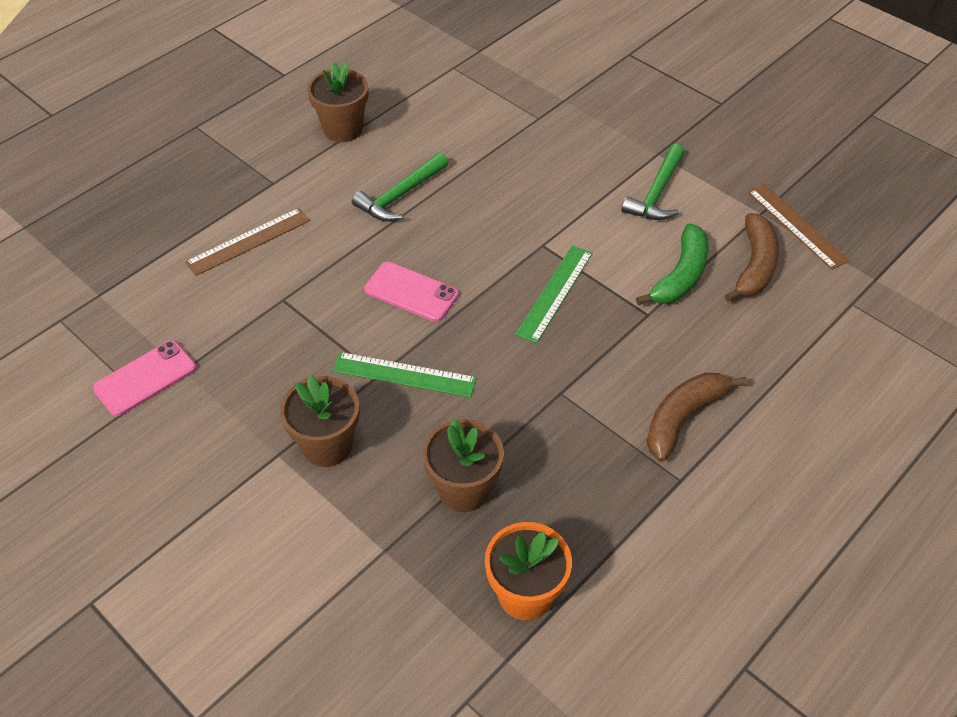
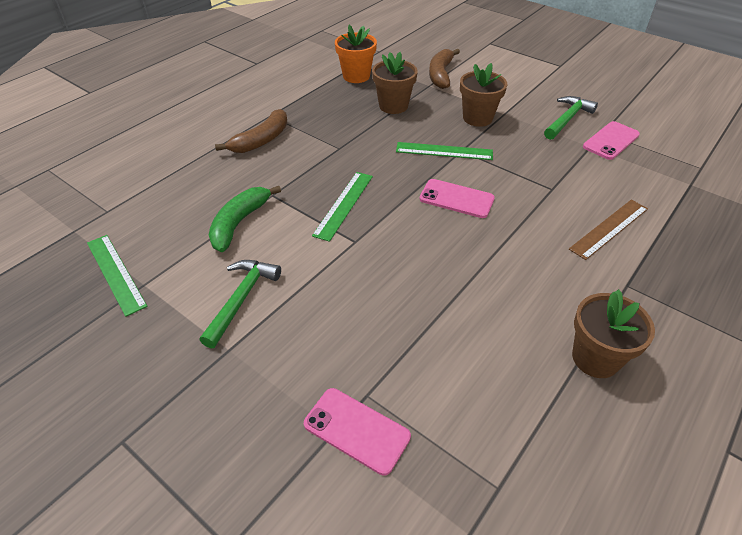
camera: 175 degrees right, 5 degrees down
(400, 196) = (496, 279): green hammer -> green hammer (567, 119)
(548, 99) = (356, 430): none -> pink phone
(755, 266) = (172, 235): brown banana -> brown banana (440, 75)
(796, 226) = (116, 273): brown ruler -> green ruler

